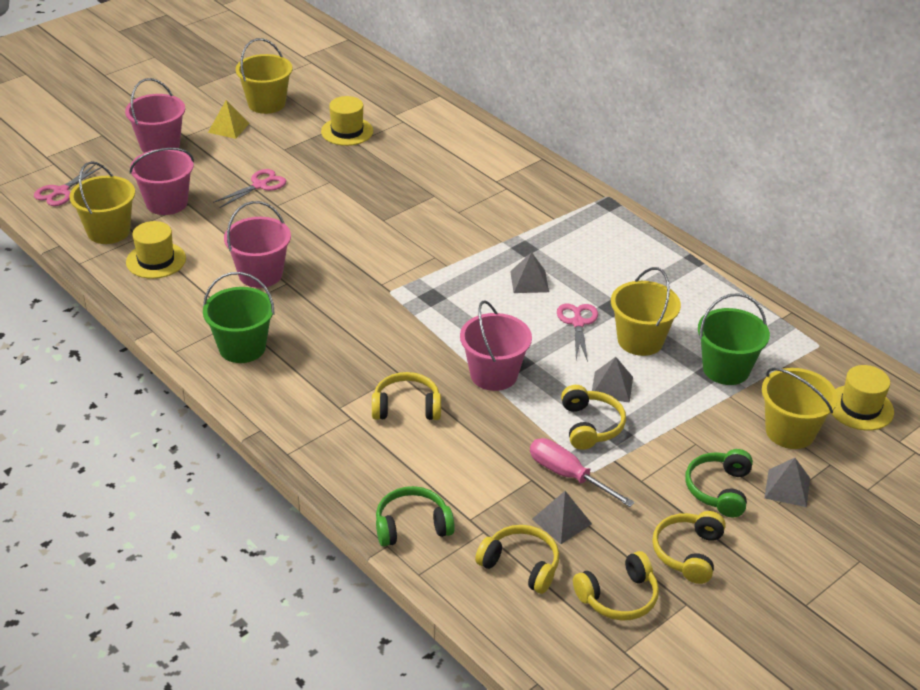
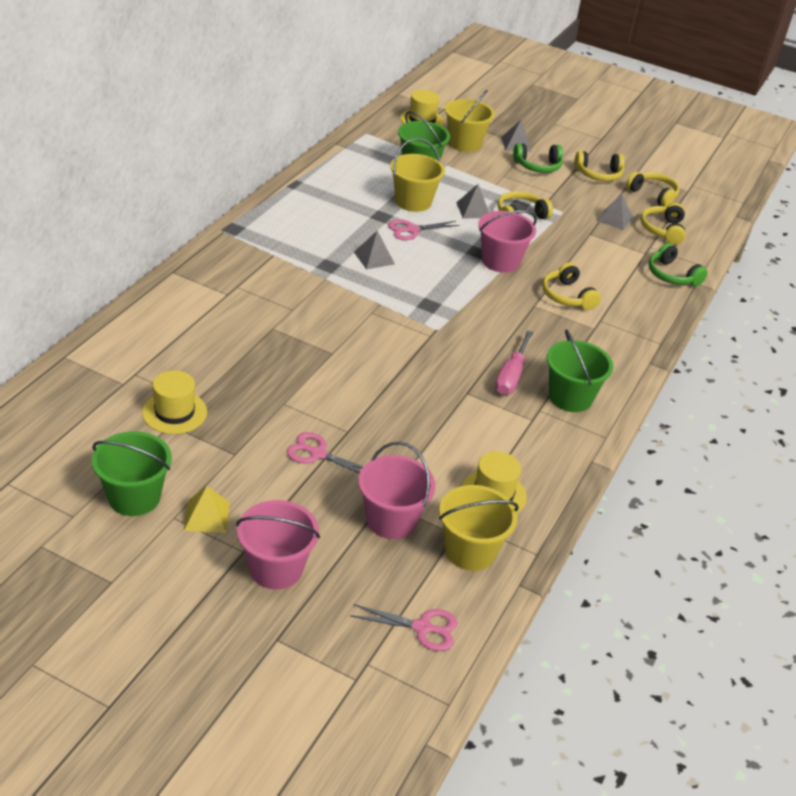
camera: 115 degrees left, 0 degrees up
(260, 274) = (465, 413): pink bucket -> none
(266, 103) = (134, 497): yellow bucket -> green bucket
(568, 475) = (574, 220): pink screwdriver -> pink screwdriver (511, 376)

